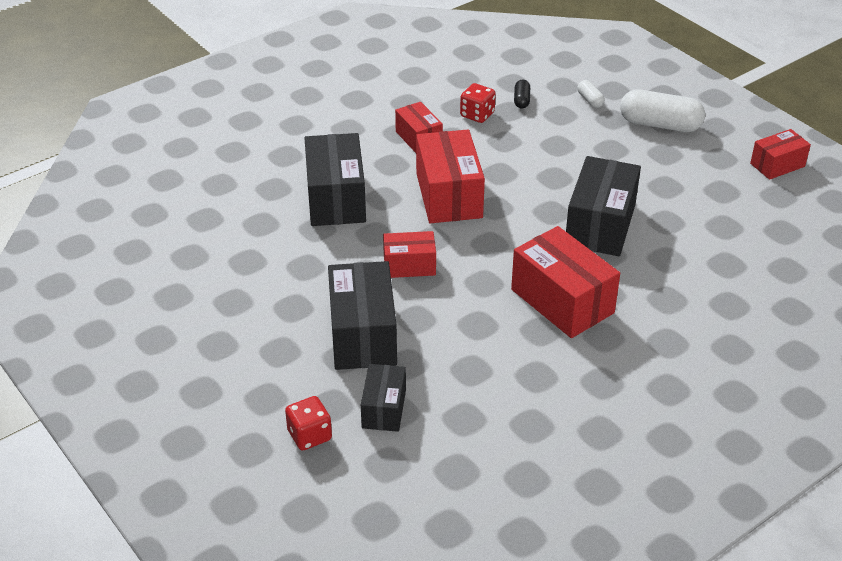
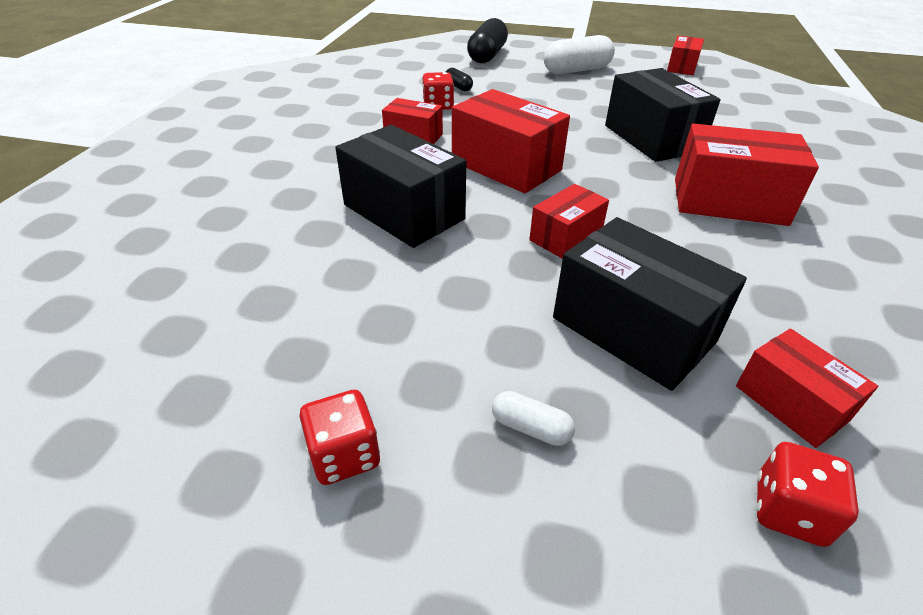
camera: 40 degrees left, 0 degrees up
(166, 308) = (344, 455): none -> red dice
(384, 409) = (791, 403): black box -> red box
(590, 100) = (507, 72): white capsule -> white capsule (530, 428)
(603, 70) = (487, 55): none -> black capsule

